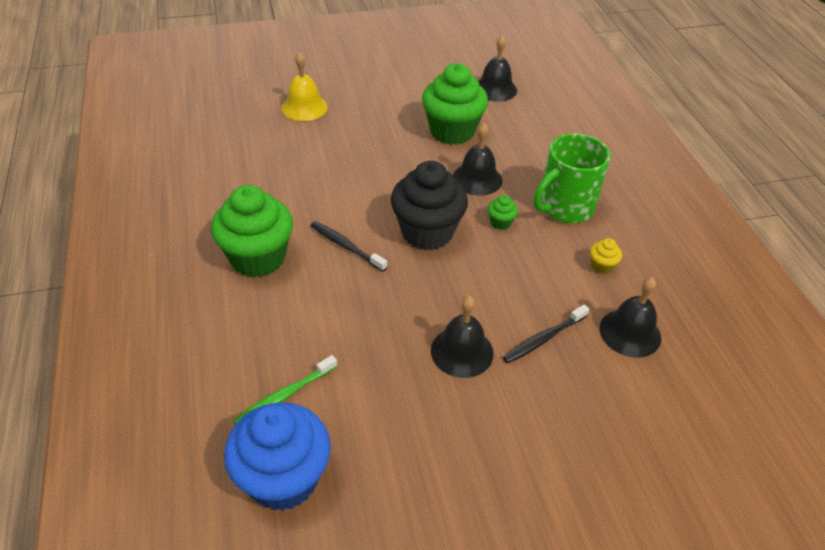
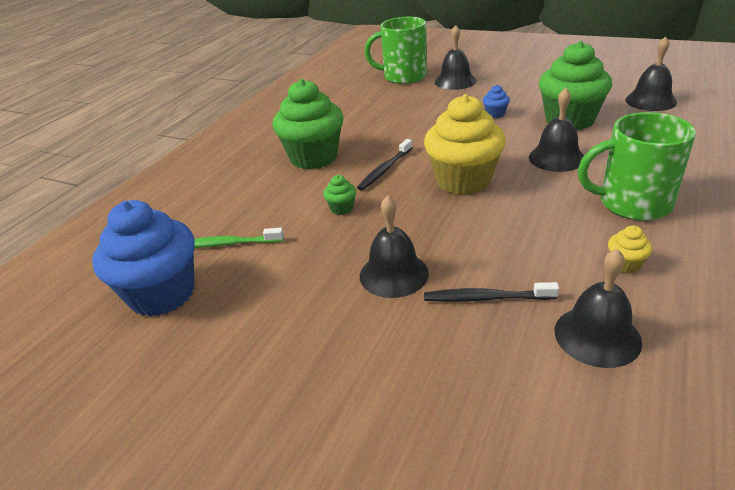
camera: 45 degrees right, 10 degrees down
(241, 114) = (403, 77): none -> green mug
(304, 107) = (455, 81): yellow bell -> black bell
(346, 246) = (385, 170): black toothbrush -> black toothbrush turned 135 degrees counterclockwise
(383, 142) = (495, 114): none -> blue cupcake
(427, 232) = (463, 181): black cupcake -> yellow cupcake
(500, 222) = (544, 195): green cupcake -> green cupcake (342, 208)

